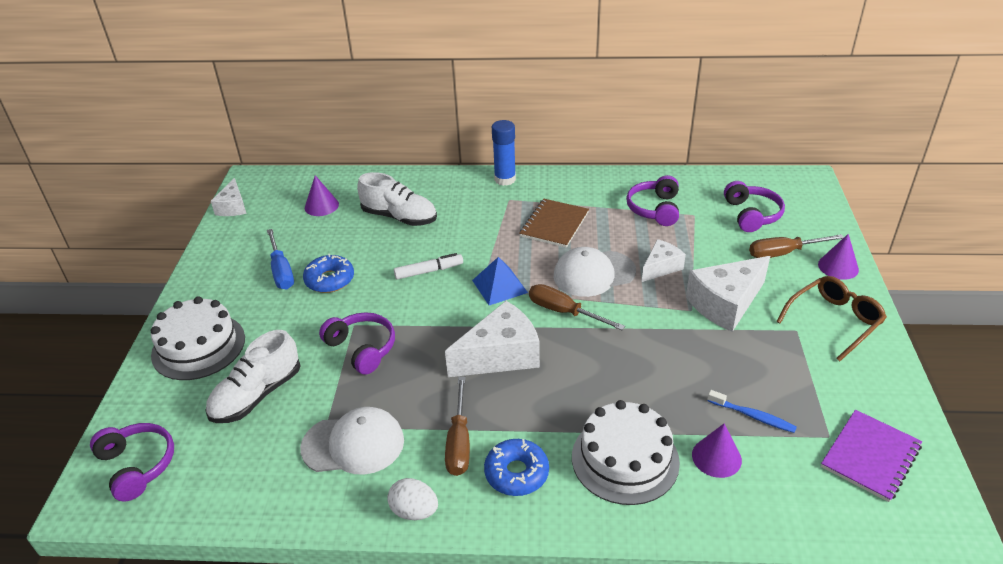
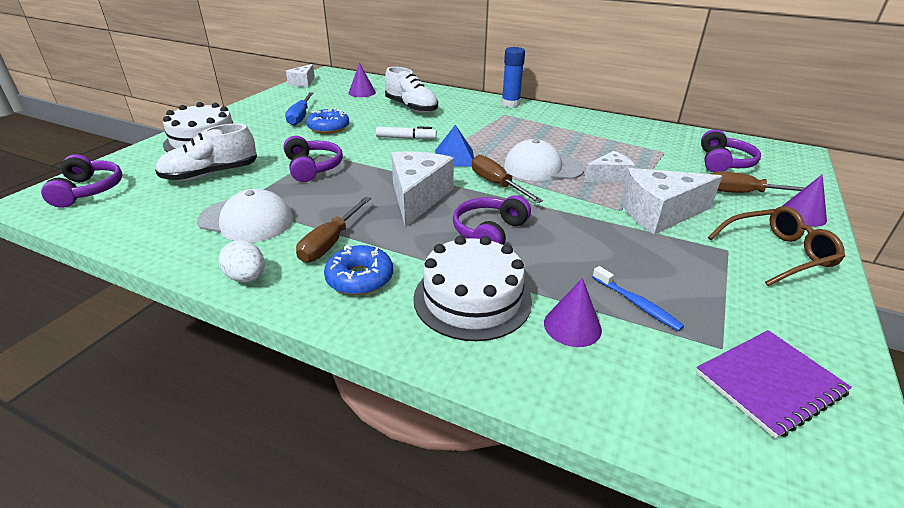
camera: 20 degrees right, 5 degrees down
(500, 355) = (418, 197): white cheese -> white cheese turned 75 degrees counterclockwise
(554, 224) = (531, 134): brown notebook -> none
(655, 209) = (628, 142): purple headphones -> purple headphones (489, 232)

